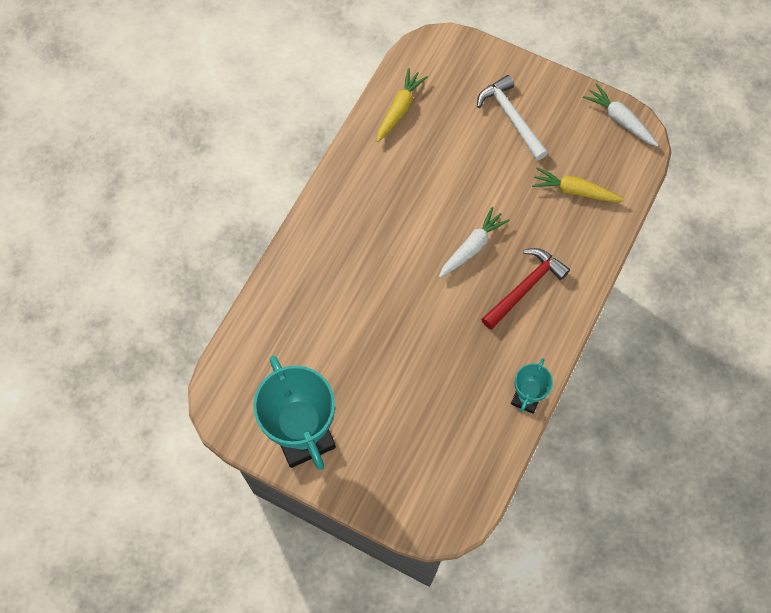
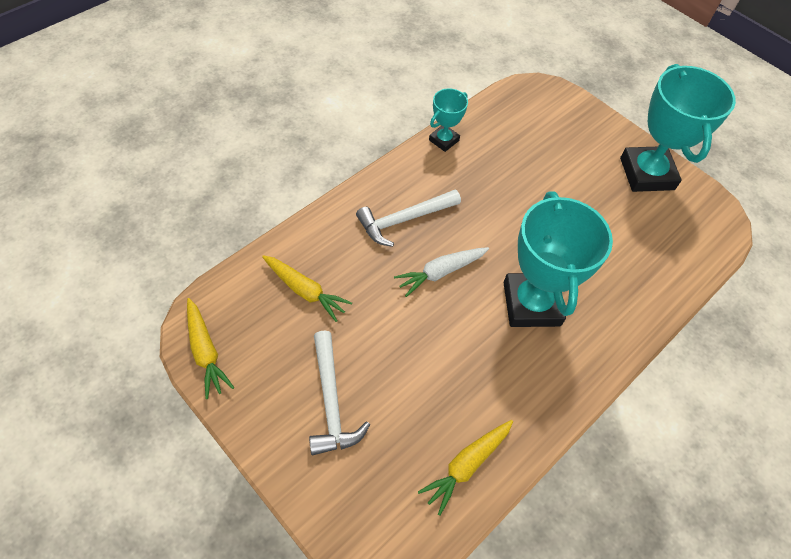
camera: 165 degrees left, 10 degrees down
(386, 245) = (531, 304): none -> turquoise trophy
(525, 287) = (404, 220): red hammer -> white hammer
(620, 120) = (205, 351): white carrot -> yellow carrot

